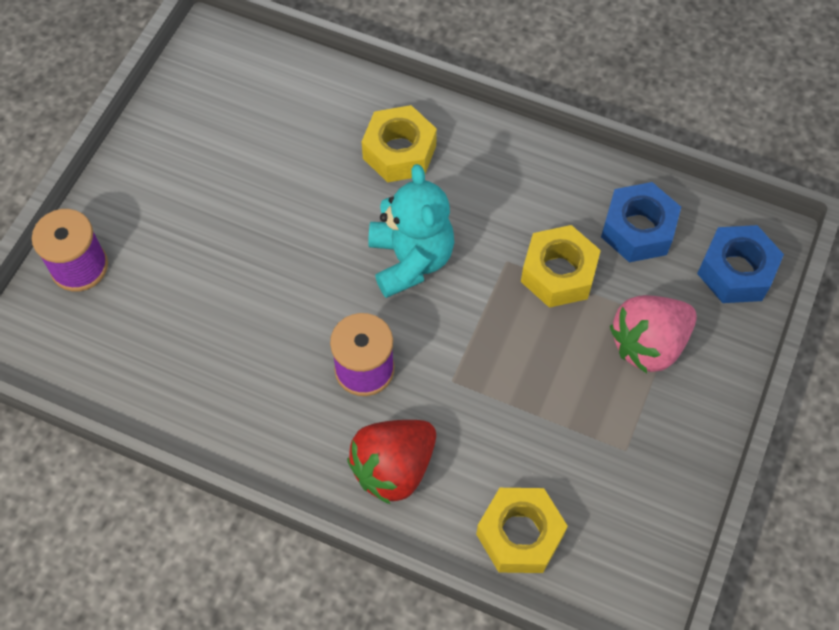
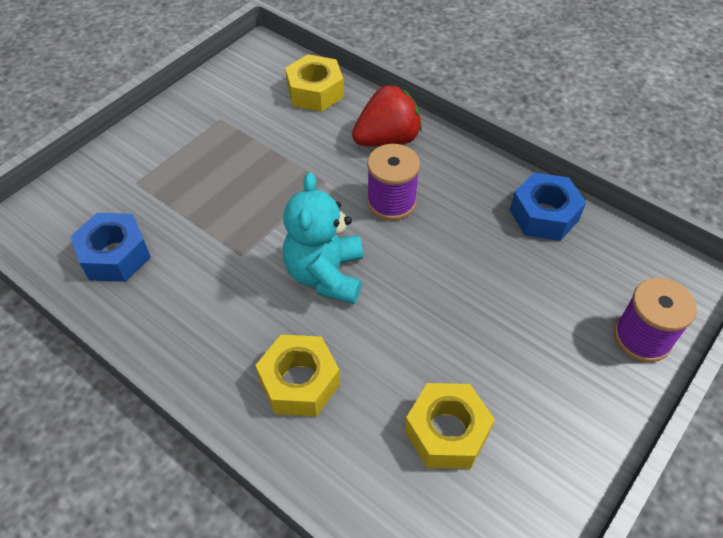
camera: 165 degrees left, 10 degrees down
(558, 273) = (203, 236): yellow nut -> yellow nut (446, 432)
(648, 344) = (164, 173): pink strawberry -> none
(736, 271) = (60, 206): blue nut -> blue nut (544, 215)

